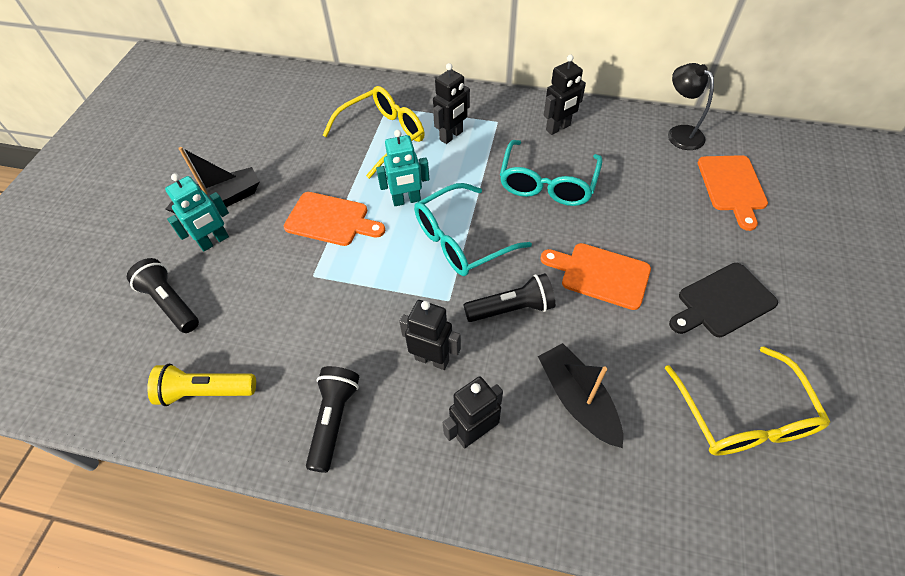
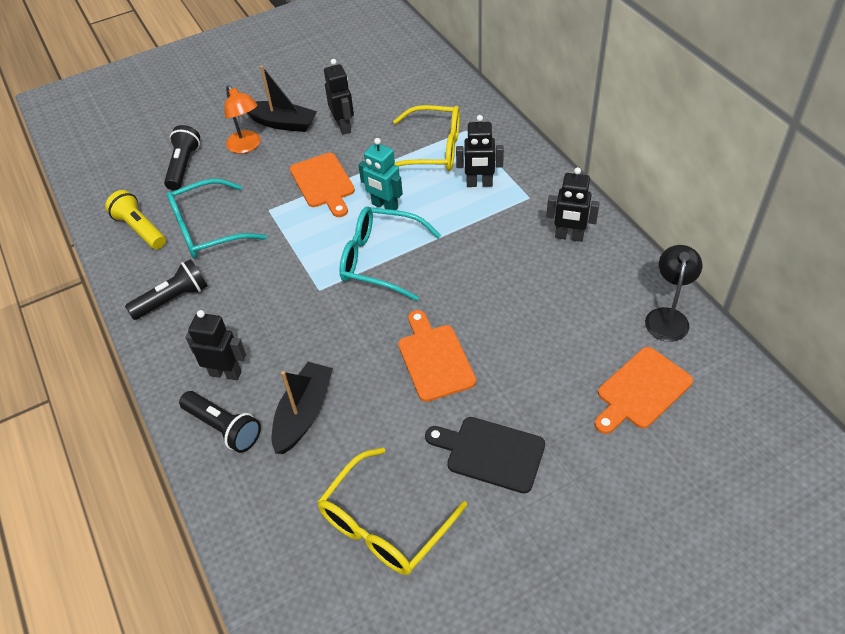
camera: 50 degrees right, 5 degrees down
(214, 241) = (247, 146): turquoise robot -> orange lamp
(432, 359) = (262, 314): black robot -> black robot (344, 126)
(511, 308) = (347, 327): black flashlight -> black flashlight (224, 427)
(547, 183) = (496, 269): turquoise glasses -> turquoise glasses (208, 229)

